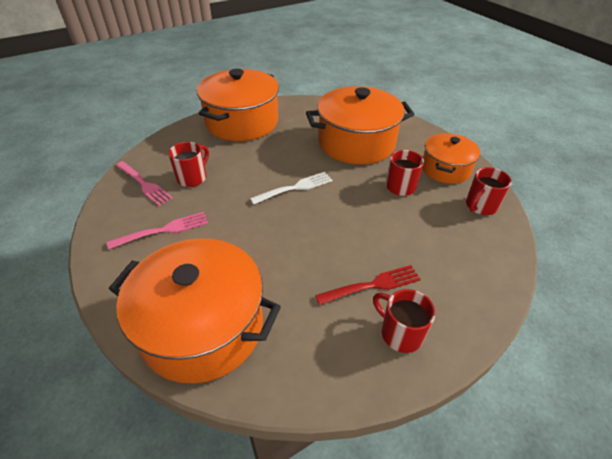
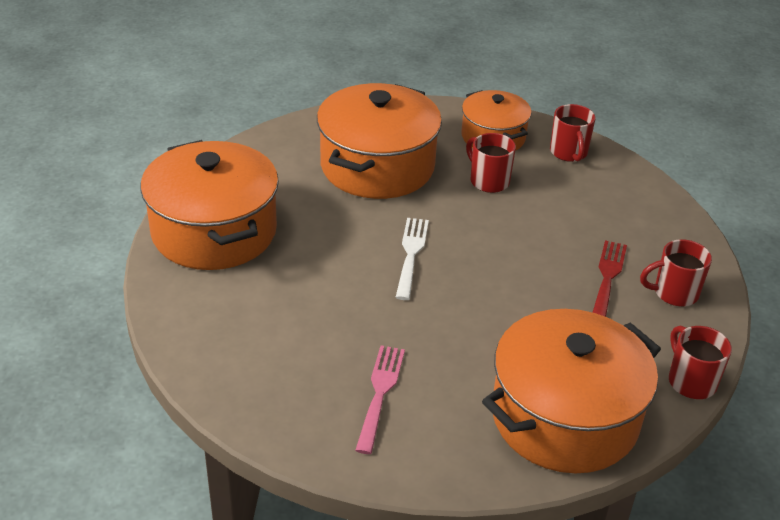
camera: 55 degrees left, 5 degrees down
(144, 184) = (260, 379): pink fork -> none
(193, 178) = (296, 328): red mug -> red mug (690, 381)

